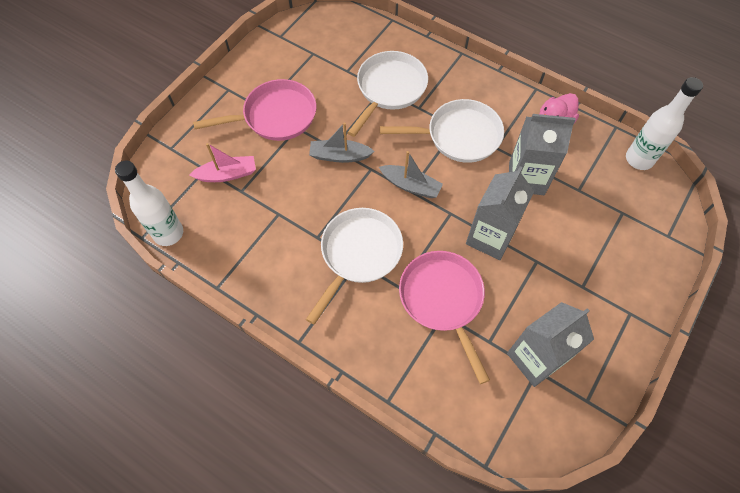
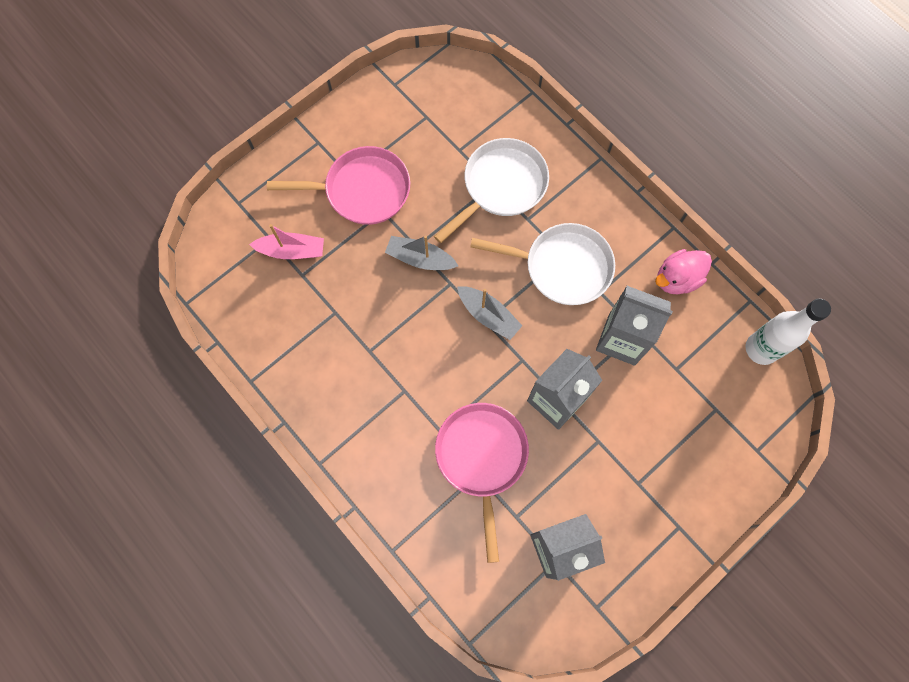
camera: 15 degrees right, 10 degrees up
(168, 233) = (214, 306): white bottle -> none
(358, 254) = (407, 382): white pan -> none

